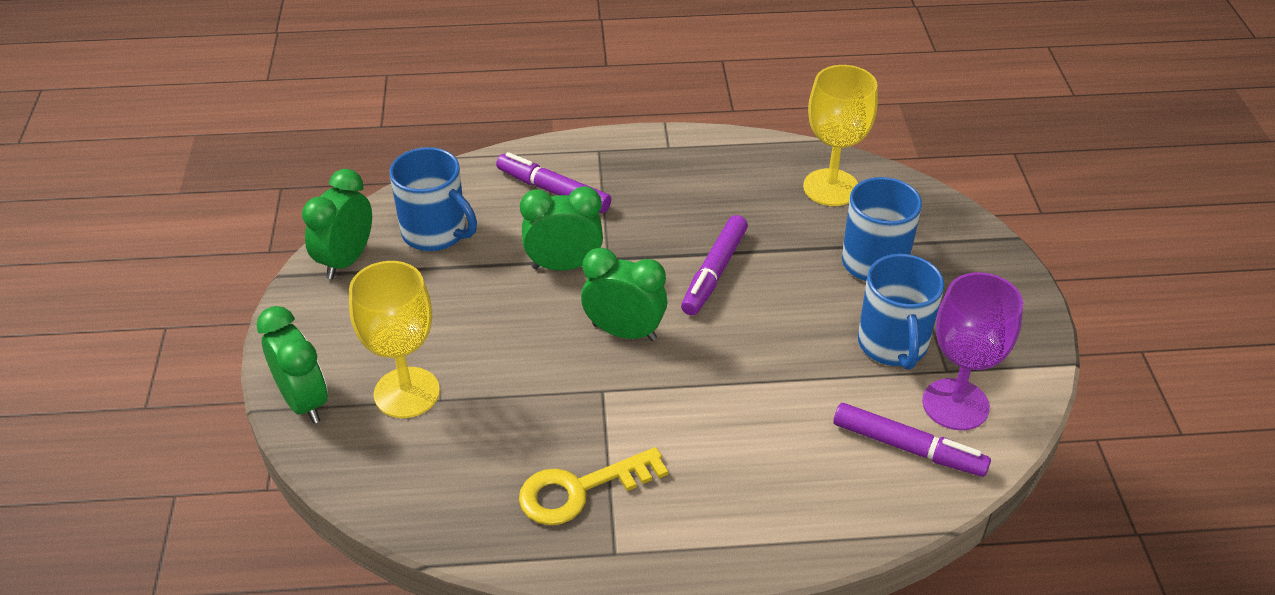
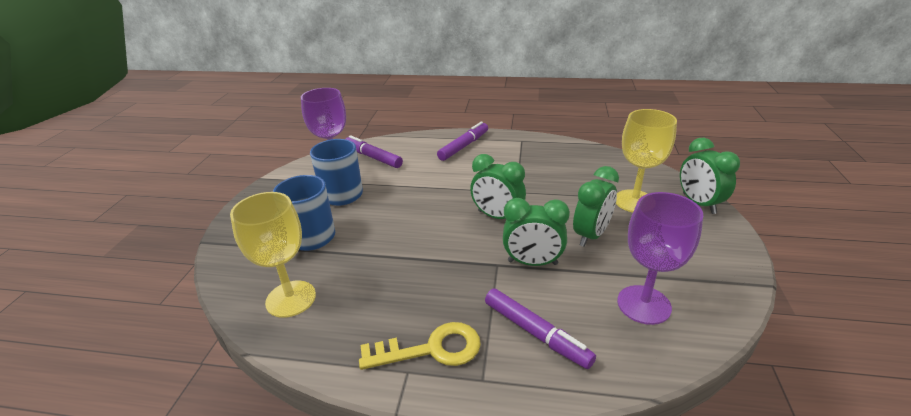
camera: 165 degrees left, 10 degrees down
(346, 260) = (717, 290): green clock -> green clock (591, 235)
(436, 233) = (643, 304): blue mug -> purple goblet
(580, 490) = (534, 158): yellow key -> yellow key (431, 349)
(714, 272) = (423, 244): purple marker -> purple marker (464, 146)

